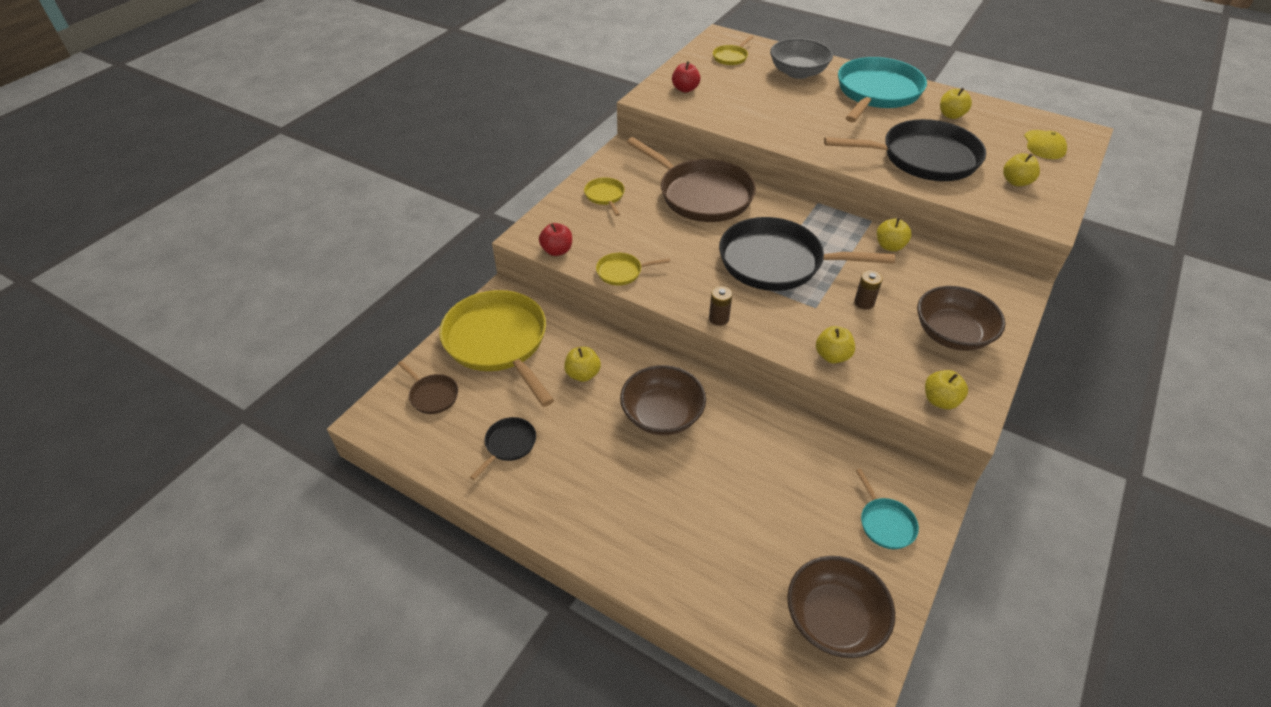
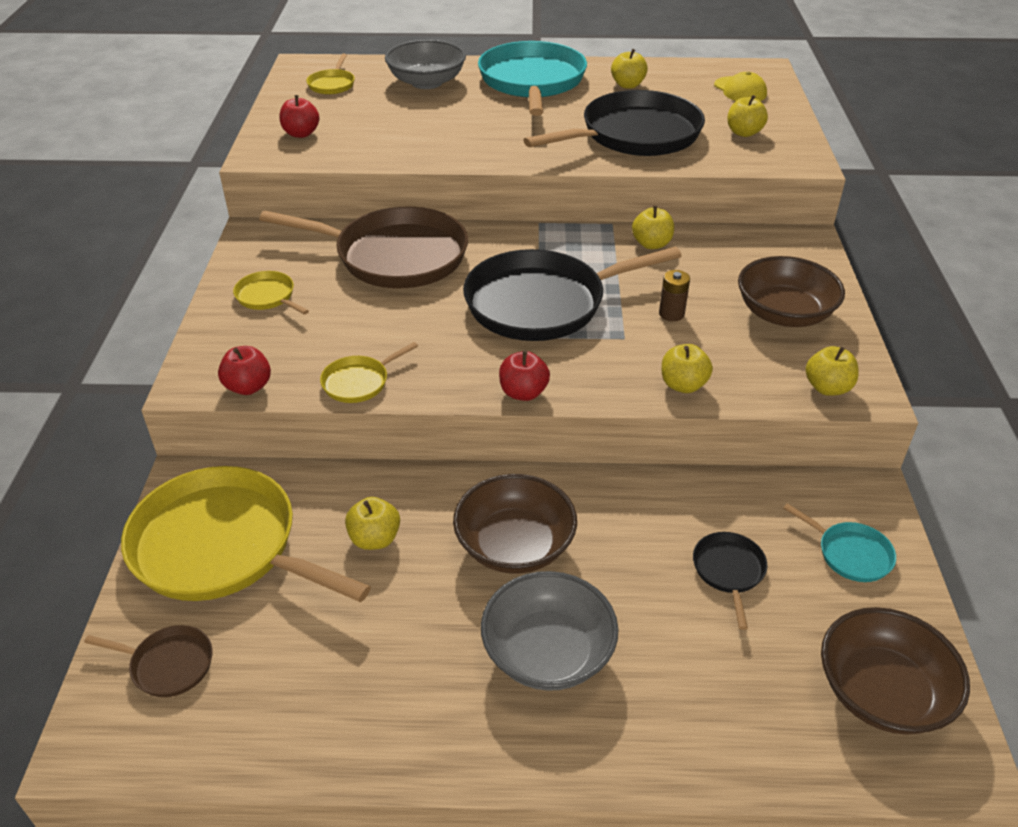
camera: 30 degrees left, 5 degrees down
(509, 444) = (334, 680): black pan -> black pan (728, 571)
(637, 487) = (548, 652): none -> grey bowl
(719, 318) = (523, 393): brown battery -> red apple

